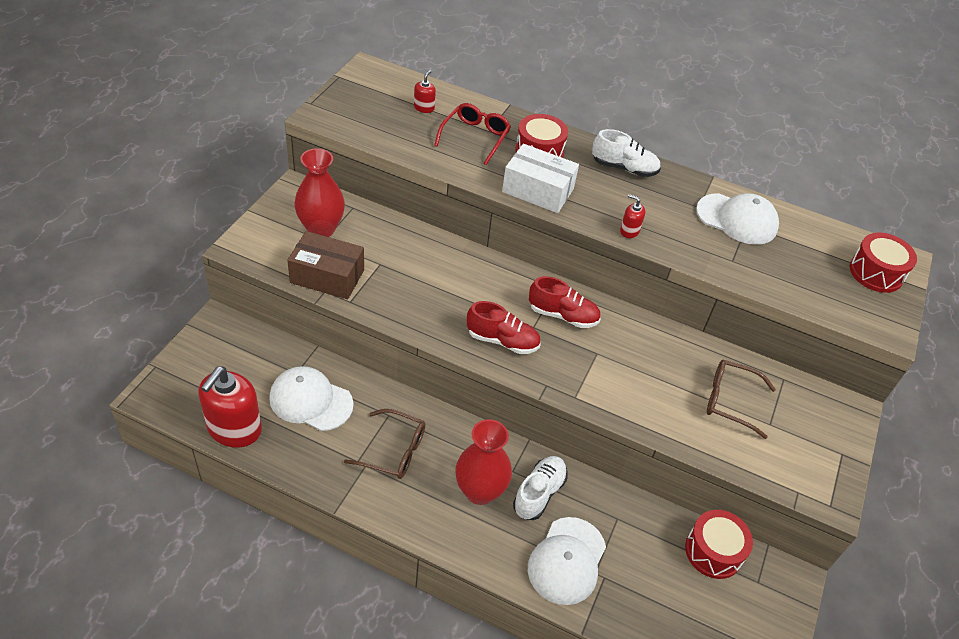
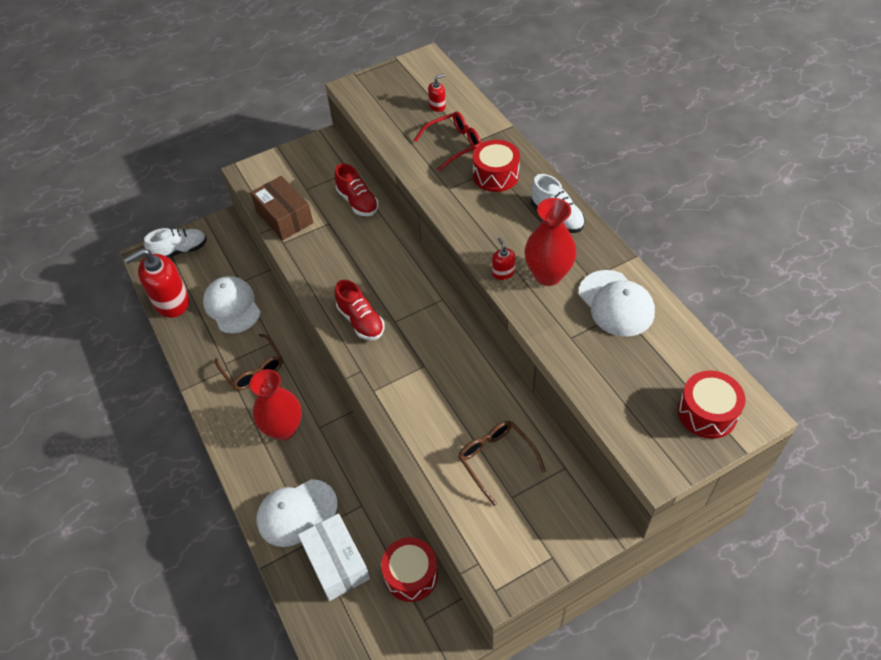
camera: 45 degrees right, 5 degrees up
(321, 229) = (312, 179): red vase -> red vase (548, 275)
(538, 190) = (460, 208): white box -> white box (336, 563)
(539, 493) = (322, 454): white shoe -> white shoe (180, 250)
(563, 315) = (426, 323): red shoe -> red shoe (358, 202)

